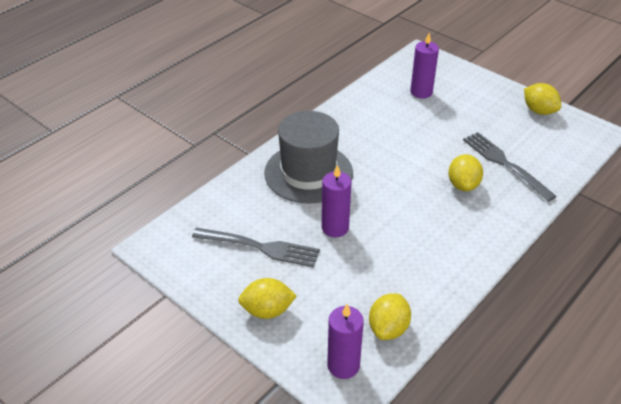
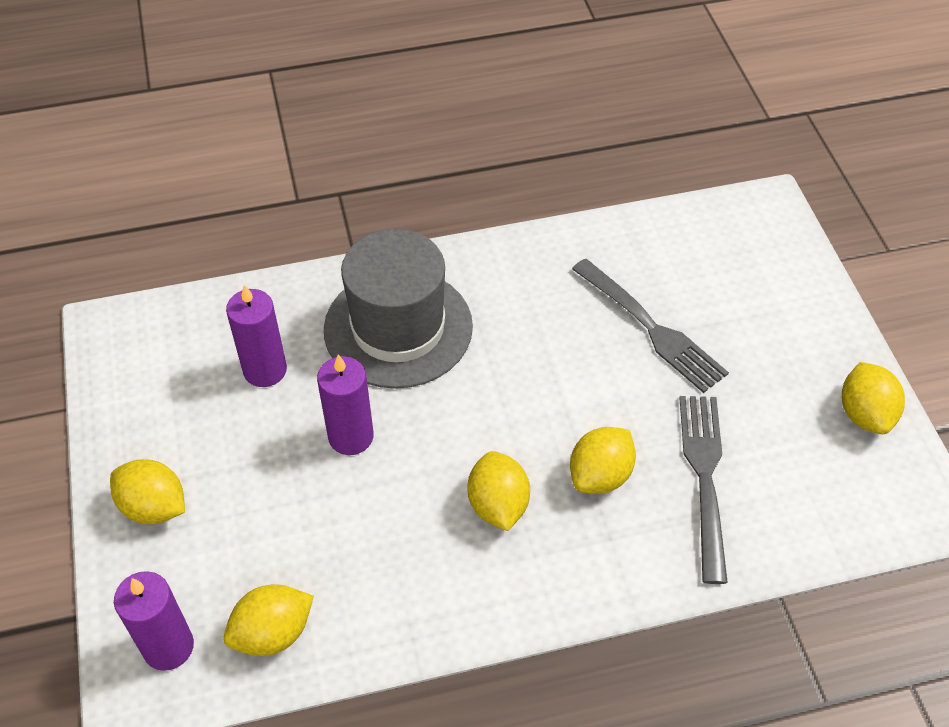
camera: 35 degrees right, 10 degrees up
(260, 247) = (230, 408): grey fork -> grey fork (651, 328)
(421, 92) = (698, 277): purple candle -> purple candle (265, 370)
(433, 219) = (498, 505): none -> yellow lemon

